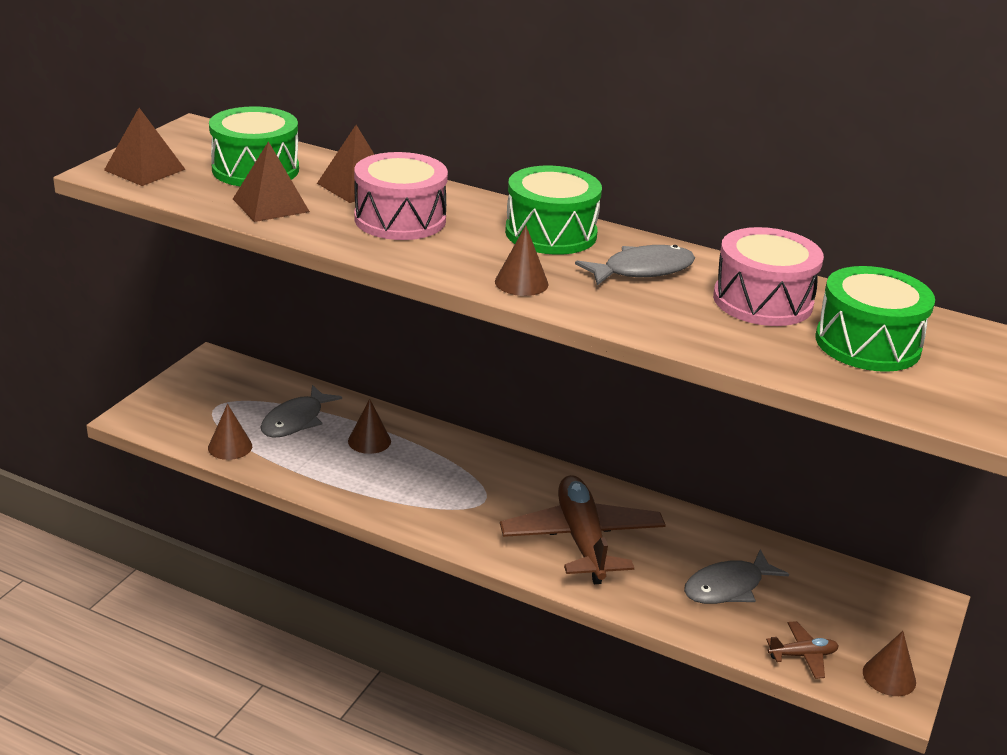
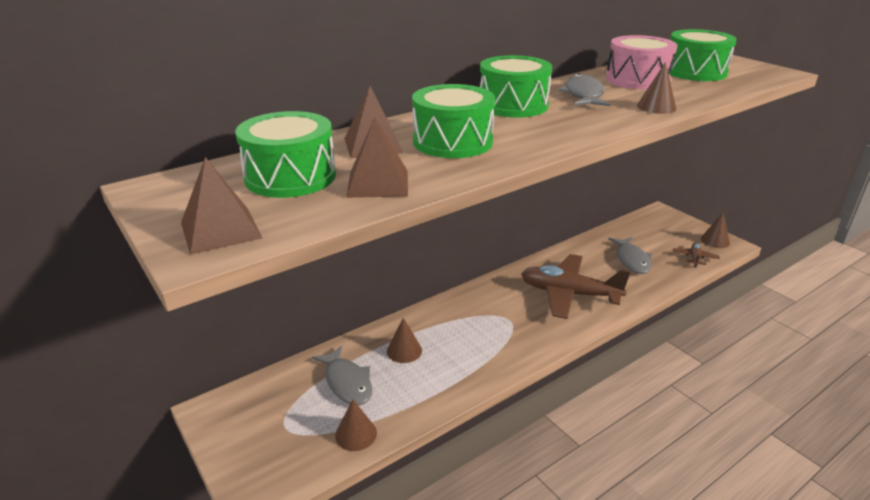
camera: 60 degrees left, 0 degrees up
(400, 219) = (452, 142): pink drum -> green drum
(521, 283) = (586, 126): brown cone -> brown cone (656, 107)

